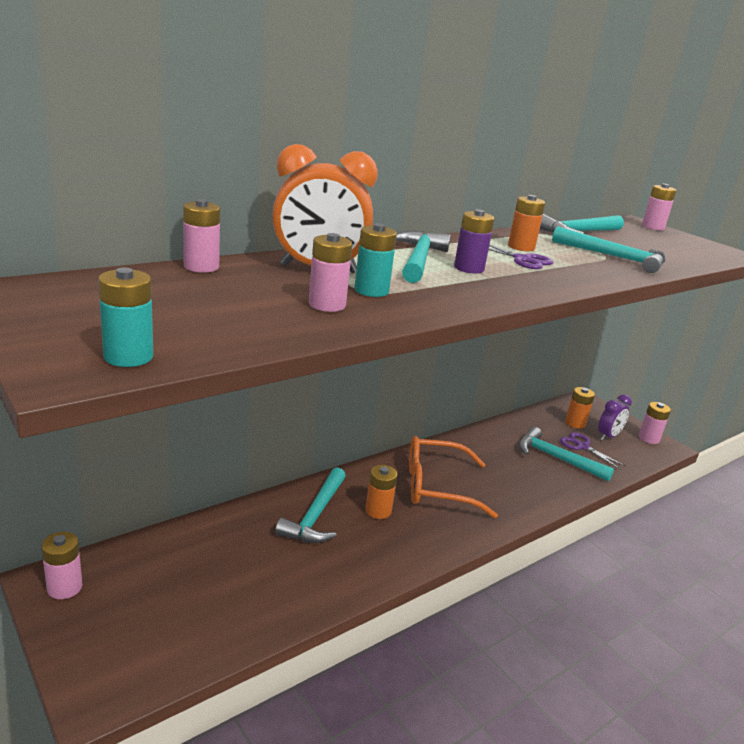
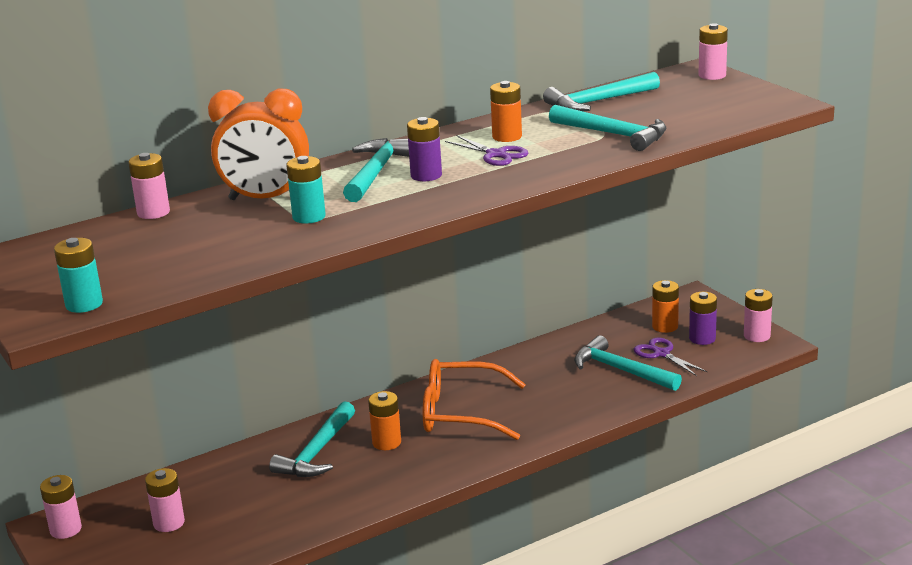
camera: 10 degrees right, 0 degrees up
(327, 305) = (260, 238): pink battery -> pink battery (169, 523)
(608, 436) = (702, 338): purple clock -> purple battery

